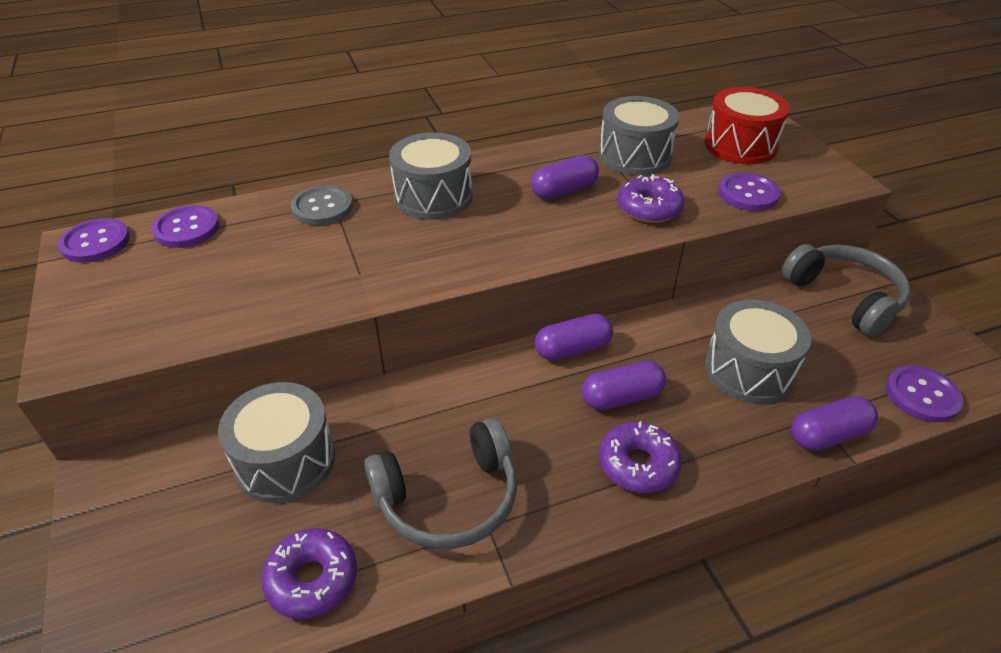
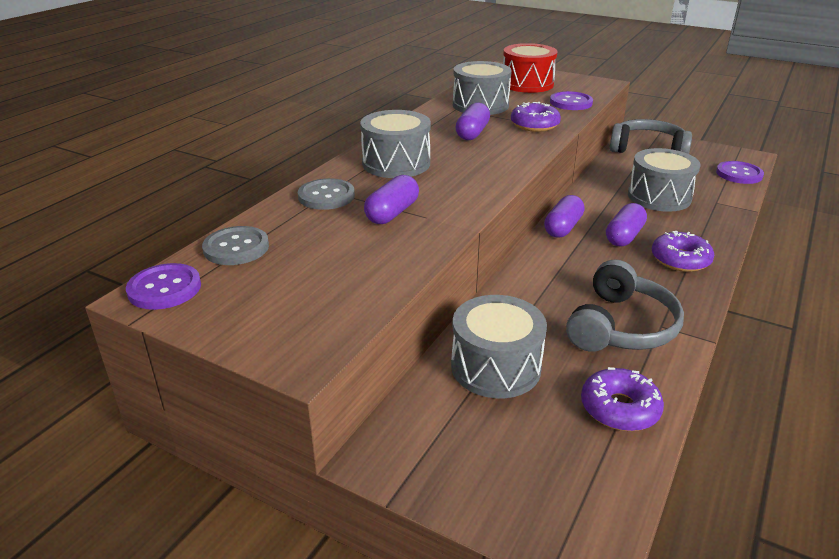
camera: 40 degrees left, 10 degrees down
(187, 228) = (236, 248): purple button -> grey button
(828, 435) = (732, 206): purple capsule -> purple capsule (392, 213)

